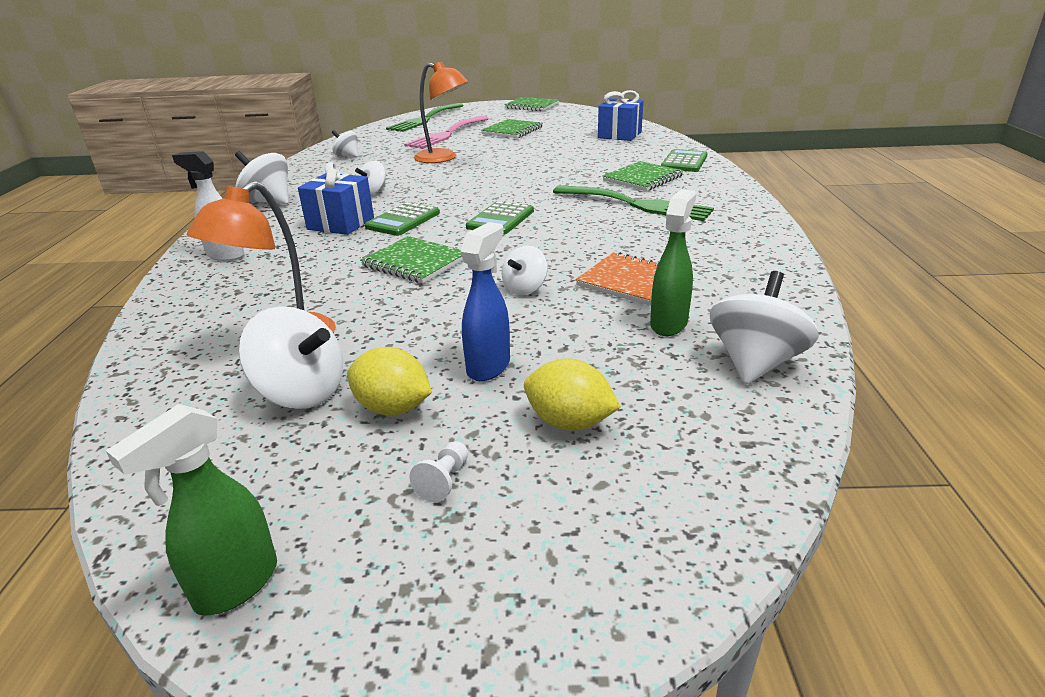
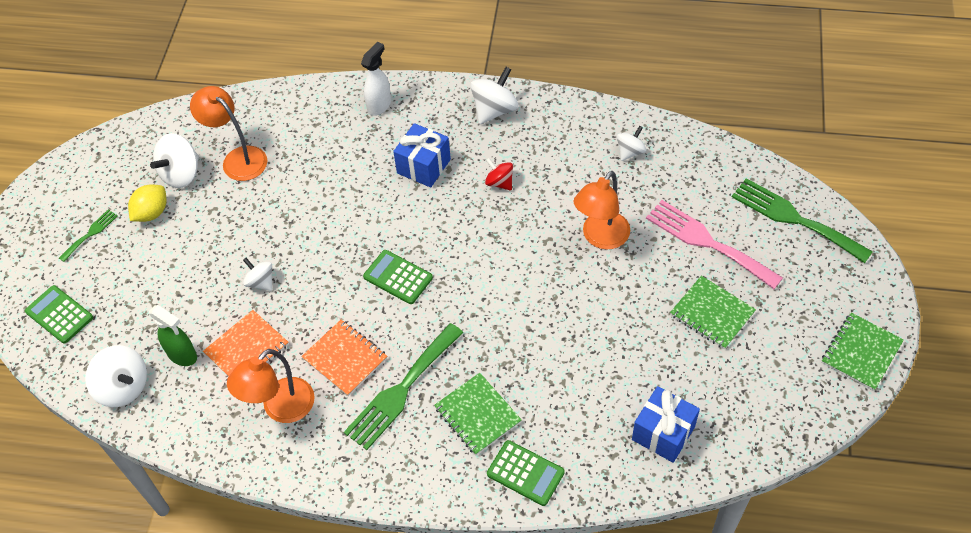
camera: 100 degrees right, 25 degrees up
(235, 586) = (64, 171): green spray bottle -> none
(373, 192) = (499, 182): white spinning top -> red spinning top
(403, 220) = (417, 208): green calculator -> green calculator (59, 315)
(415, 262) = (328, 218): green notebook -> none
(444, 480) = (90, 234): white pawn -> green fork
(489, 366) = (173, 255): blue spray bottle -> none
(569, 422) = (109, 286): yellow lemon -> none
(615, 230) = (345, 358): none -> orange notebook
(700, 252) = (280, 408): none -> orange lamp

